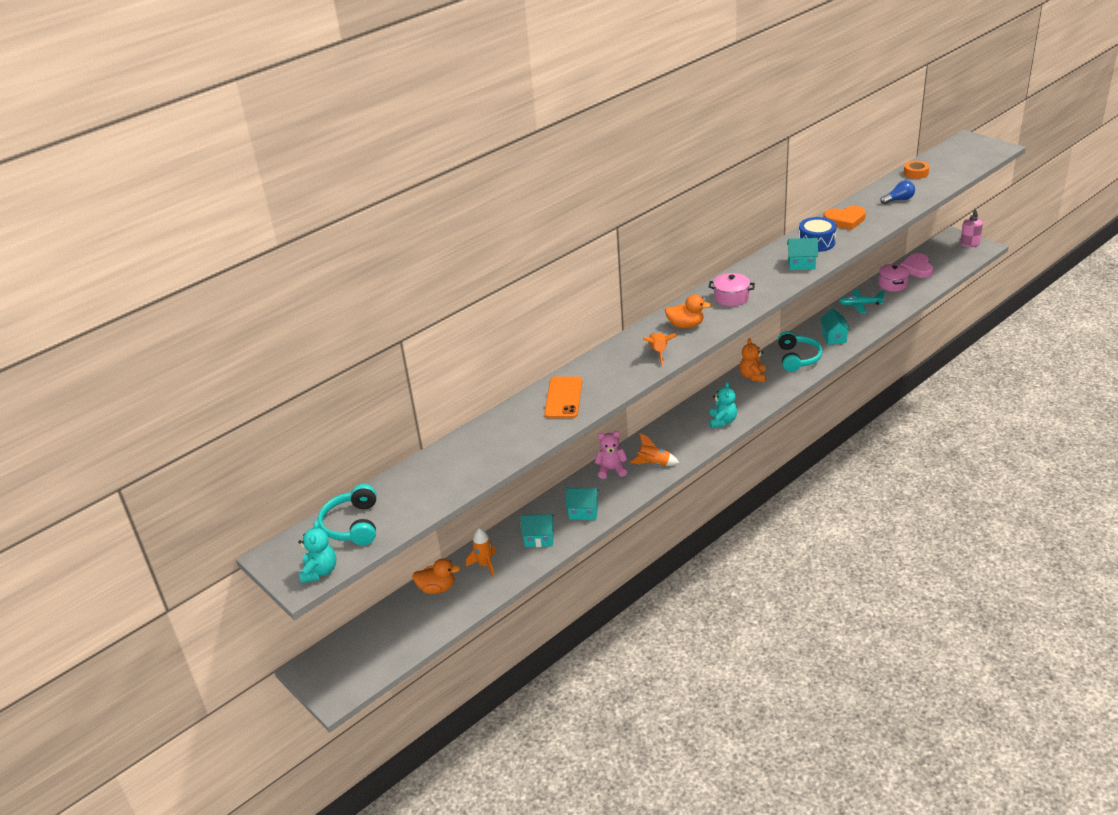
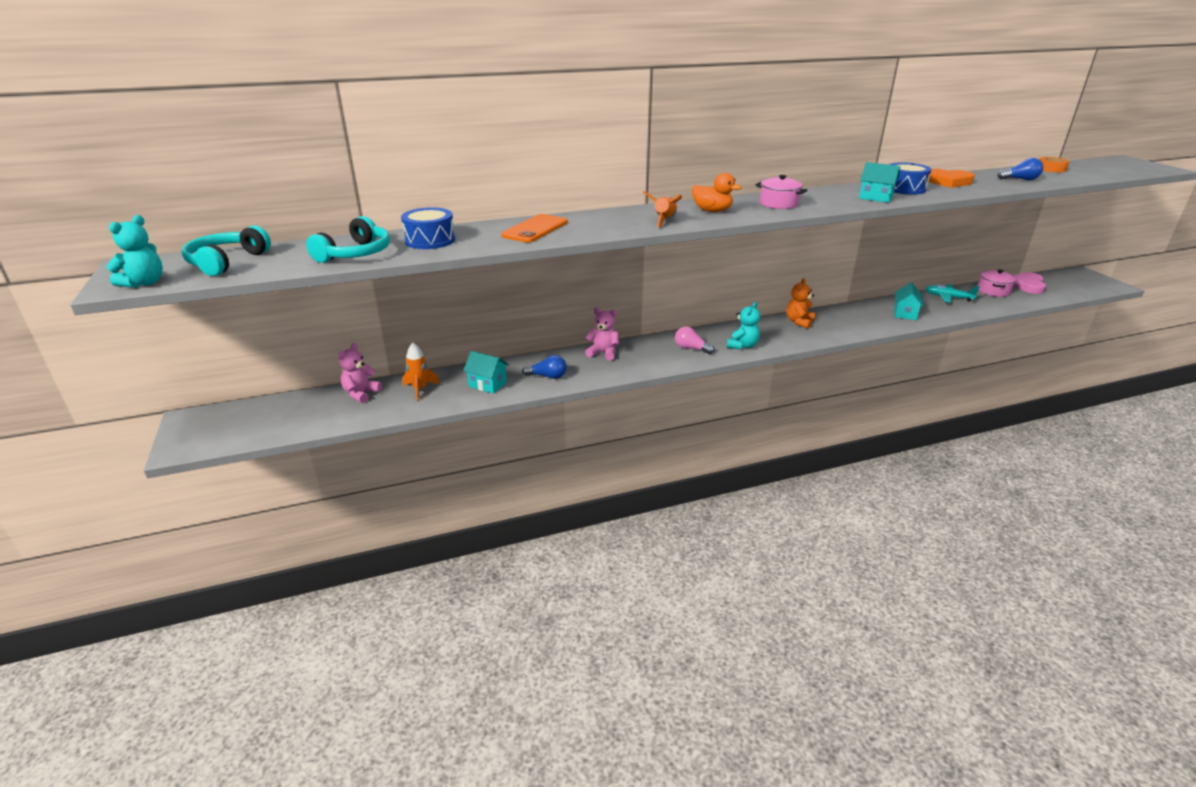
camera: 20 degrees right, 5 degrees down
(437, 588) = (361, 394): orange duck -> pink teddy bear
(491, 441) = (430, 240): none -> blue drum
(583, 512) = (547, 376): turquoise house -> blue light bulb
(654, 464) = (647, 359): orange rocket -> none
(682, 439) = (691, 348): none -> pink light bulb
(797, 358) = (855, 320): turquoise headphones -> turquoise headphones (355, 254)
(969, 244) = (1097, 280): pink soap dispenser -> none

